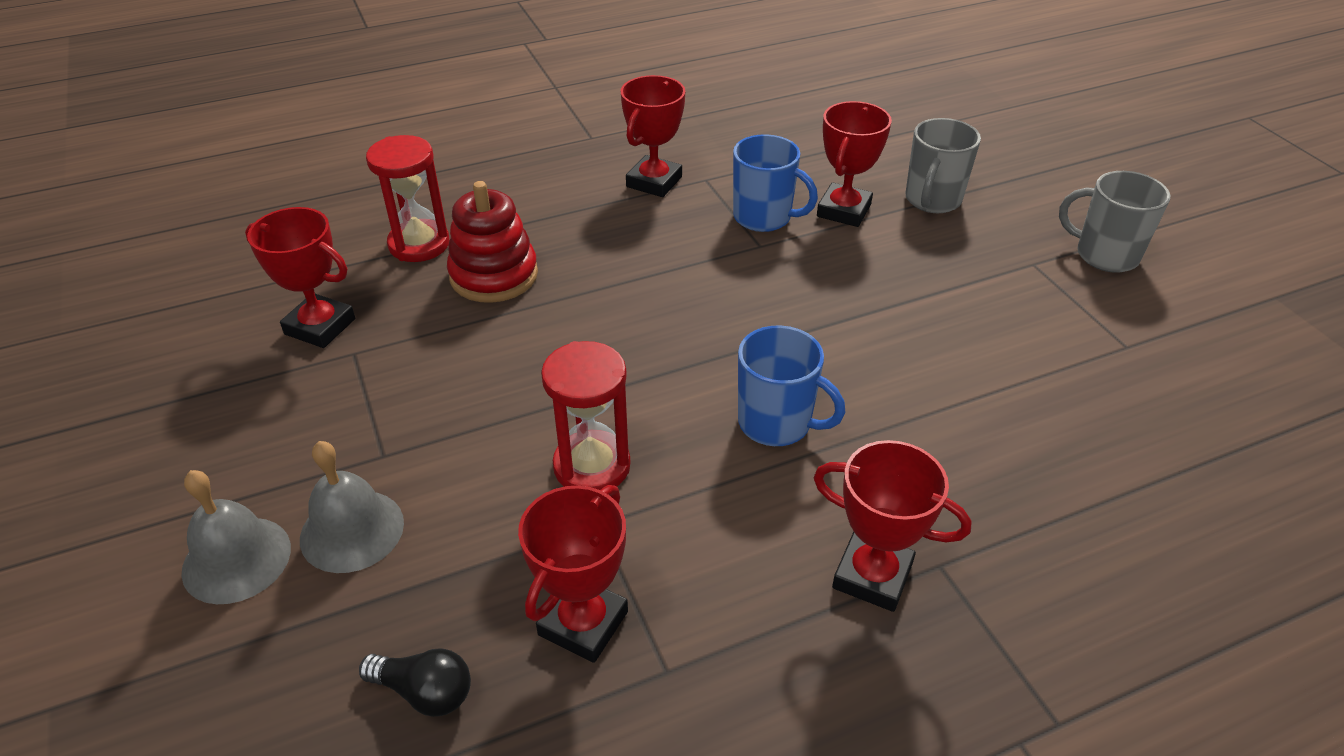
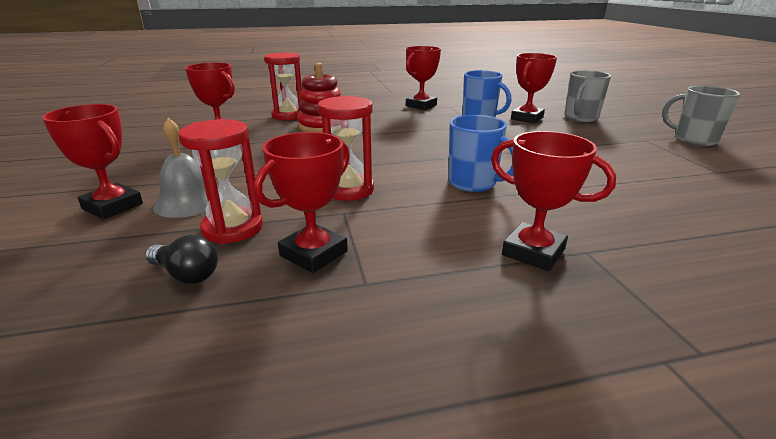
camera: 10 degrees right, 15 degrees down
(236, 559) = (113, 206): grey bell -> red trophy
(448, 585) = (233, 228): none -> red hourglass

